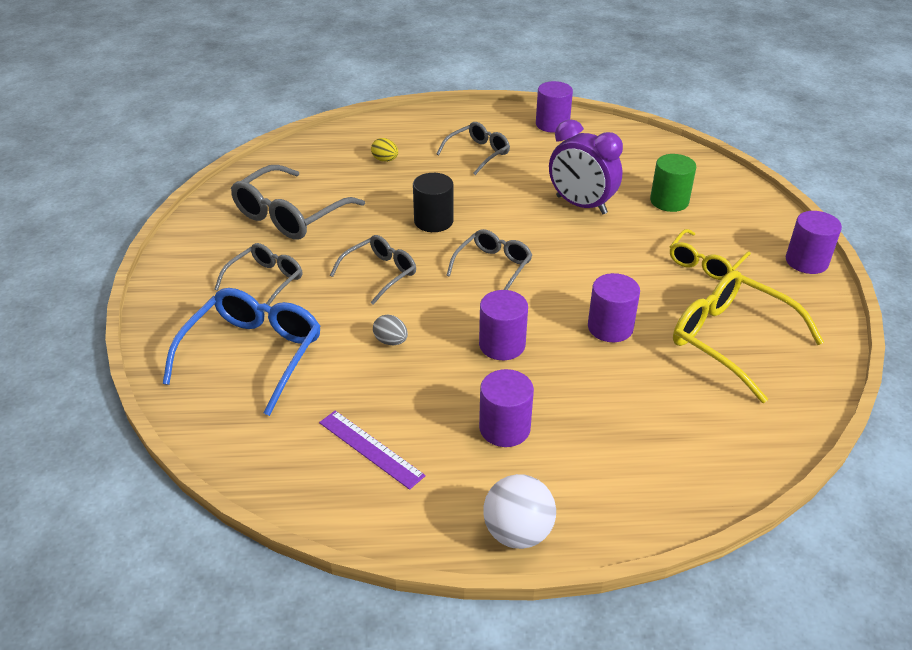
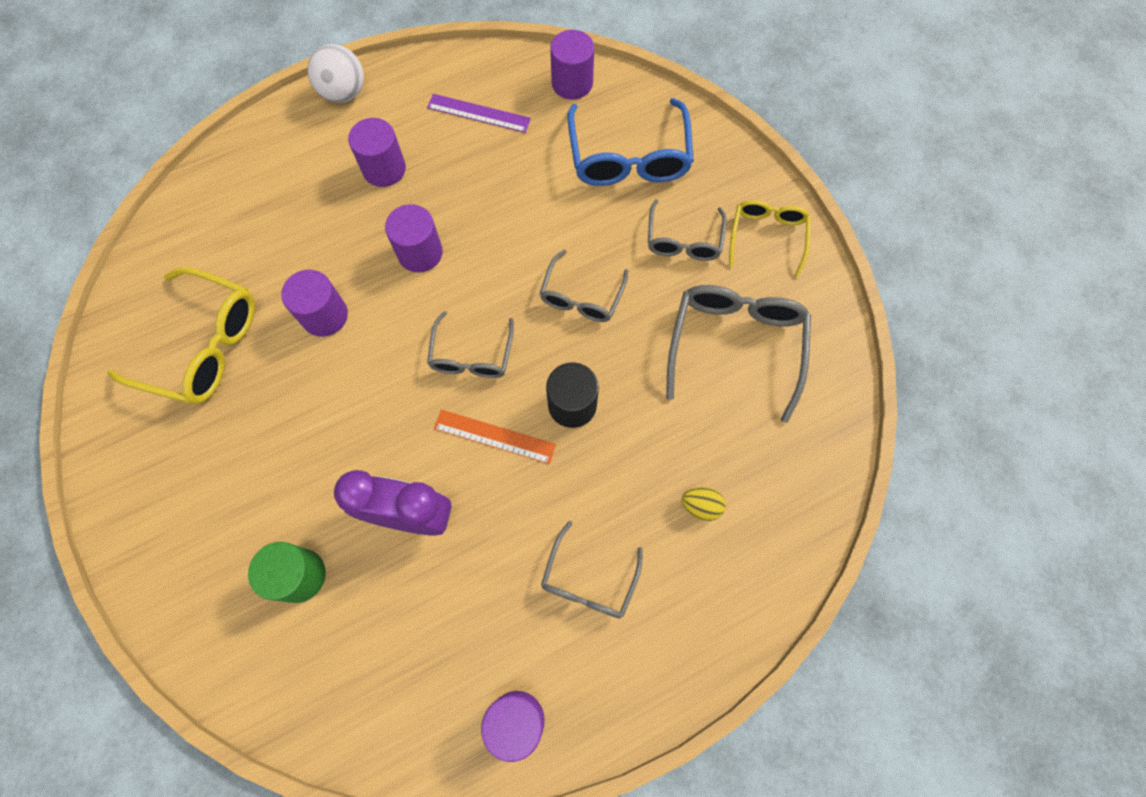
camera: 155 degrees right, 30 degrees up
(391, 341) = (521, 217): grey egg -> none
(501, 222) = (494, 436): none -> orange ruler
(705, 263) = (239, 461): yellow glasses -> yellow glasses (767, 237)
(806, 261) = (119, 515): purple cylinder -> purple cylinder (572, 83)

